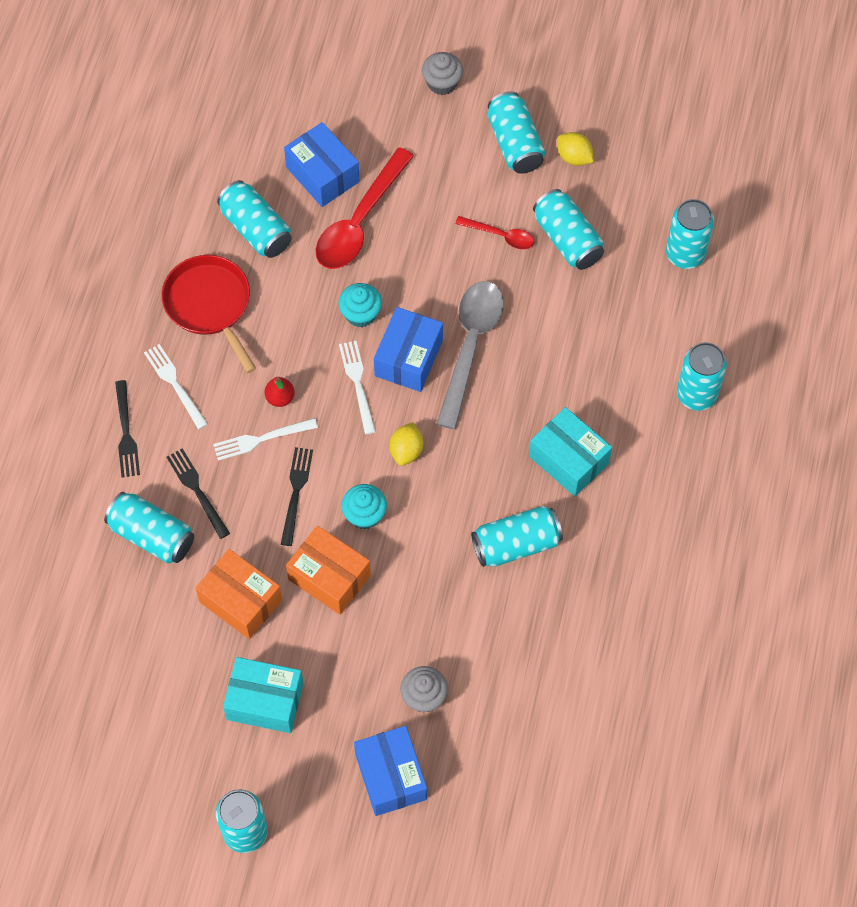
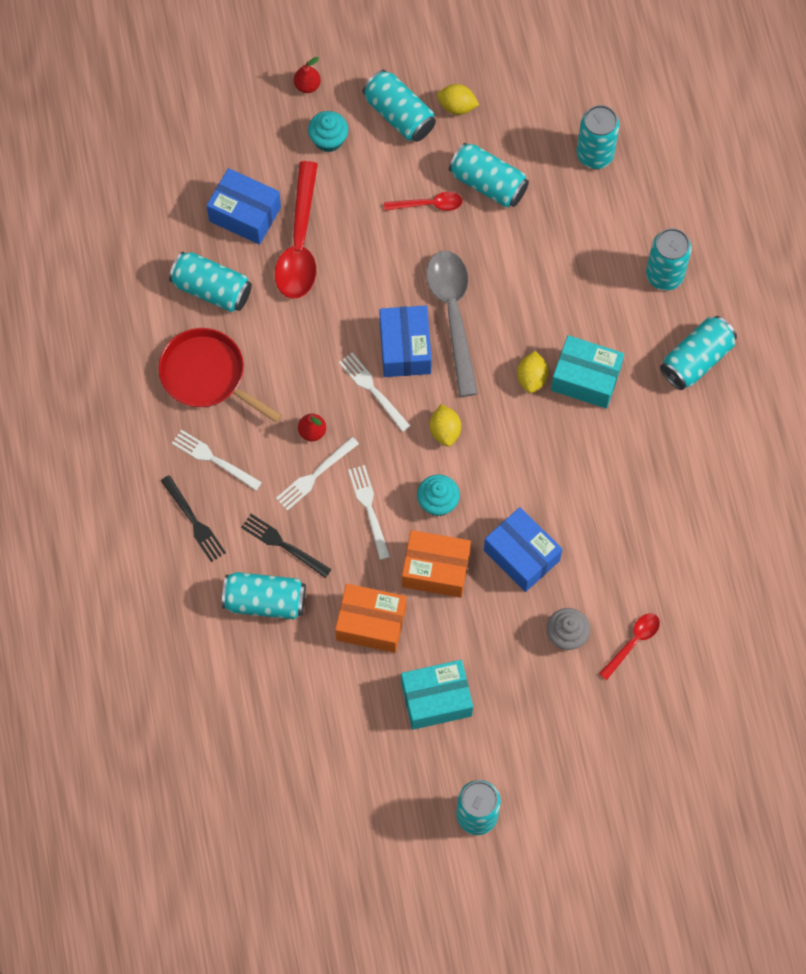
camera: 25 degrees left, 5 degrees up
(296, 491) = (369, 508): black fork -> white fork
(361, 314) = (343, 326): turquoise cupcake -> turquoise cupcake (328, 139)
(391, 776) = (573, 714): blue box -> blue box (521, 555)
(442, 83) = (307, 85): grey cupcake -> red pear
(486, 733) = (633, 642): none -> red spoon
(516, 437) = (532, 378): none -> yellow lemon
(516, 544) = (578, 471): turquoise can -> turquoise can (696, 359)

